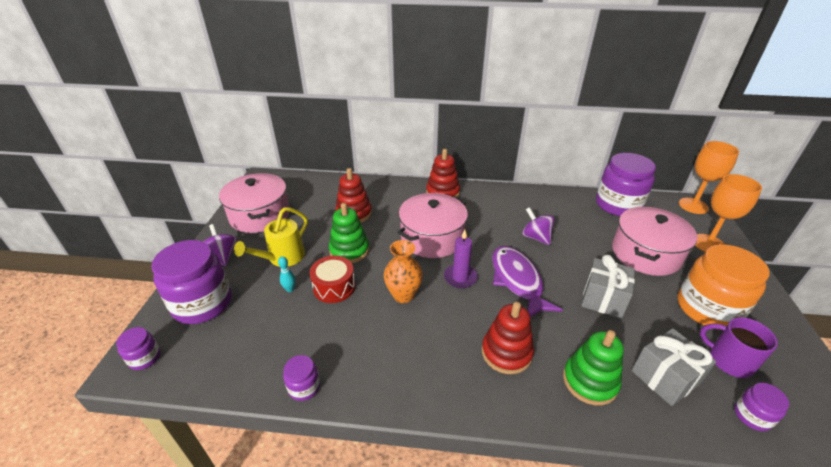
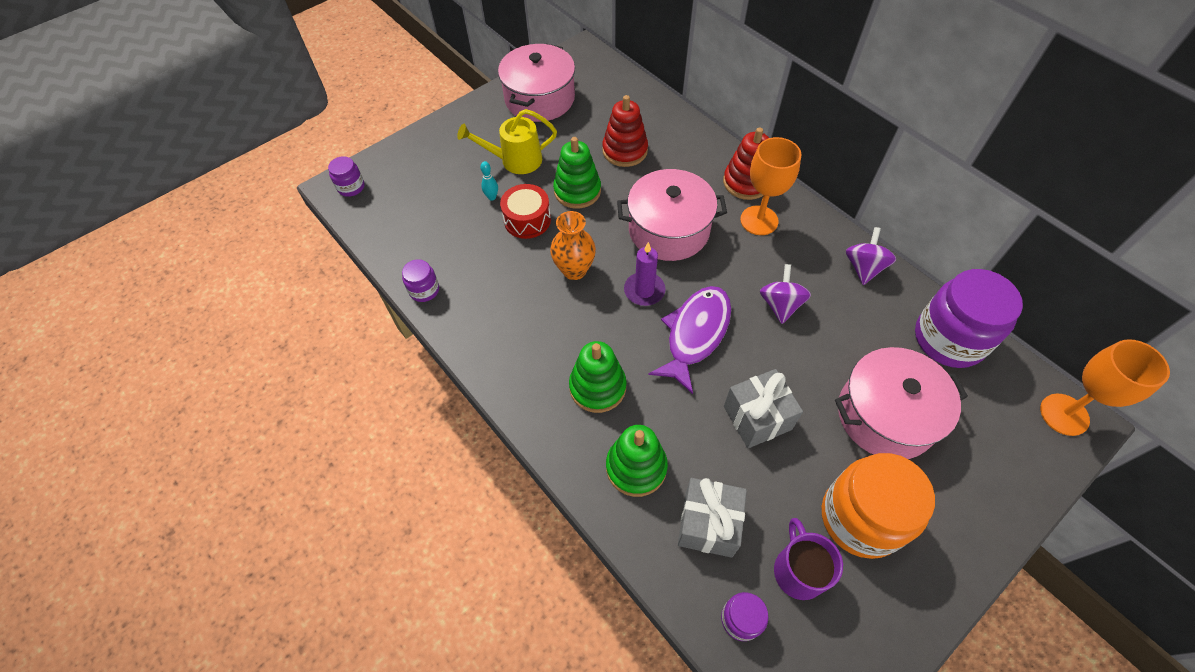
camera: 45 degrees right, 20 degrees up
(202, 304) = (421, 165): purple jar -> none
(222, 256) = (472, 127): purple spinning top -> purple spinning top (863, 268)
(506, 353) = (597, 387): red stacking toy -> green stacking toy
(708, 244) = (994, 467): orange goblet -> orange goblet (759, 220)

